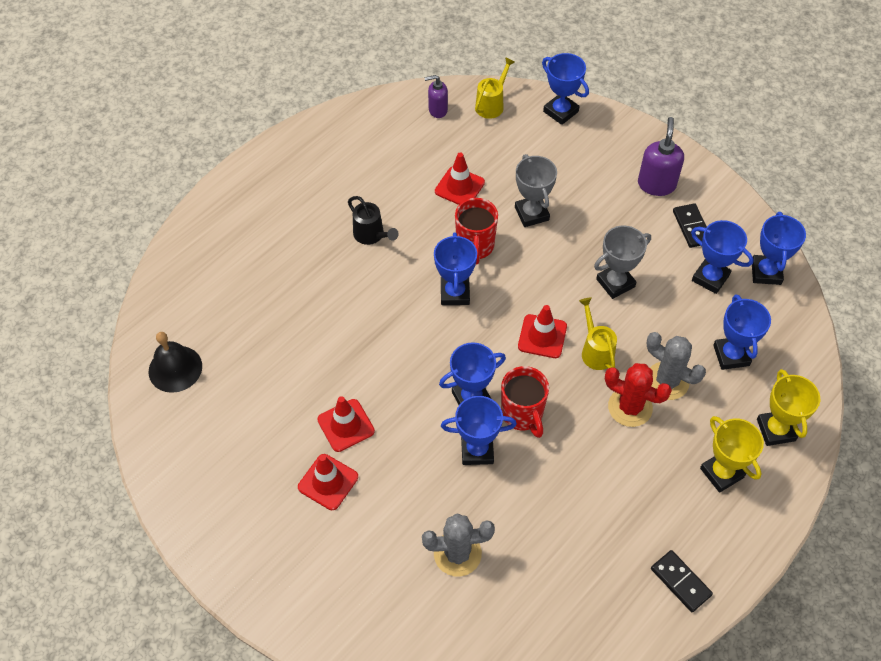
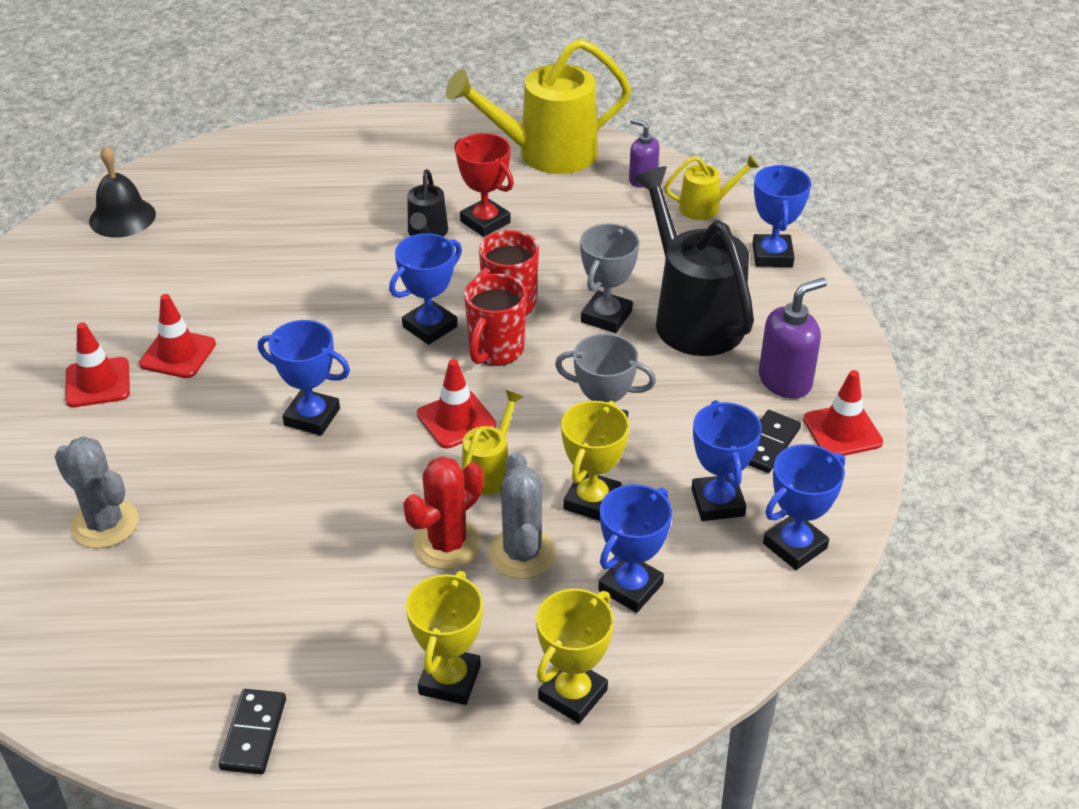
camera: 45 degrees right, 15 degrees down
(363, 131) = (545, 153): none -> yellow watering can
(393, 203) = (485, 222): none -> red trophy
(459, 187) = (568, 250): red traffic cone -> red traffic cone (842, 431)
(477, 450) = (250, 460): blue trophy -> none
(522, 414) = (336, 466): red mug -> red mug (495, 350)
(570, 180) = (692, 316): none -> black watering can
(630, 407) = (447, 544): red cactus -> red cactus turned 60 degrees clockwise
(659, 325) = (592, 501): none -> yellow trophy

